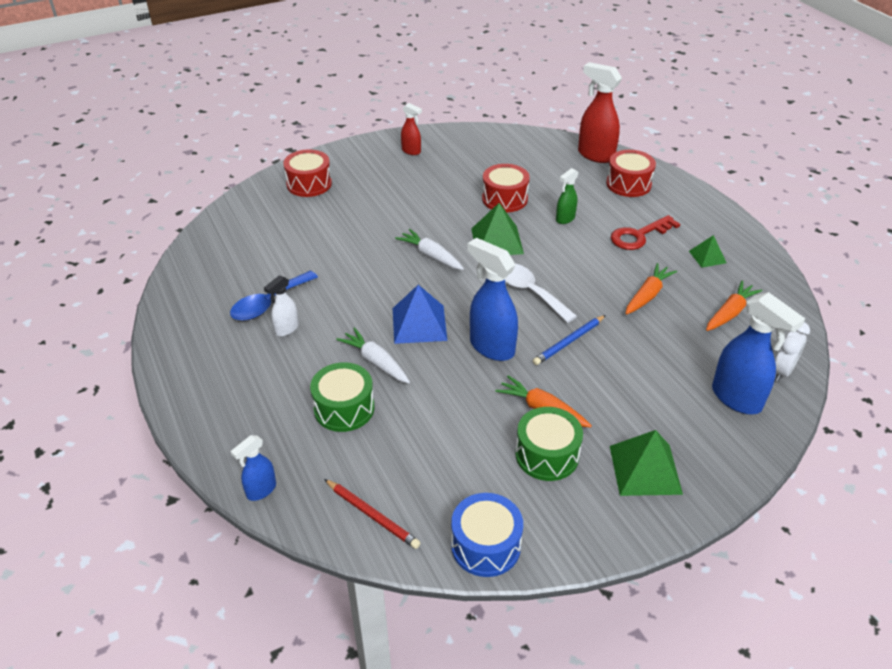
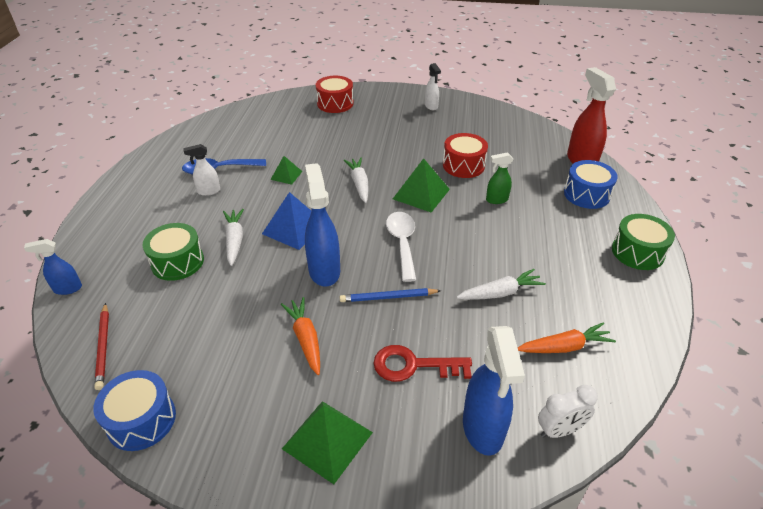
camera: 35 degrees right, 0 degrees up
(411, 151) = (431, 106): red spray bottle -> white spray bottle
(547, 455) = (266, 378): green drum -> green drum (637, 252)
(628, 184) = (586, 194): red drum -> blue drum
(639, 236) = (548, 240): red key -> red key (413, 365)
(647, 295) = (500, 293): orange carrot -> white carrot
(707, 257) = (597, 286): green pyramid -> green pyramid (286, 175)

